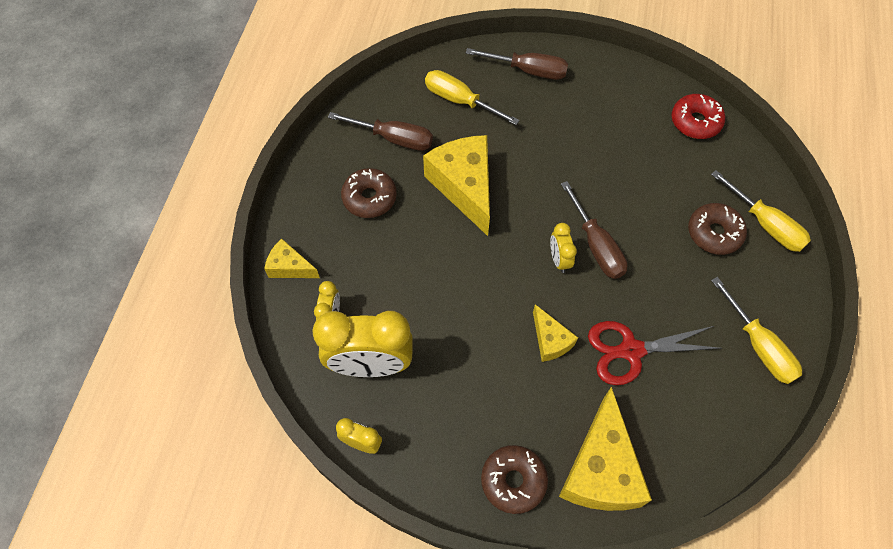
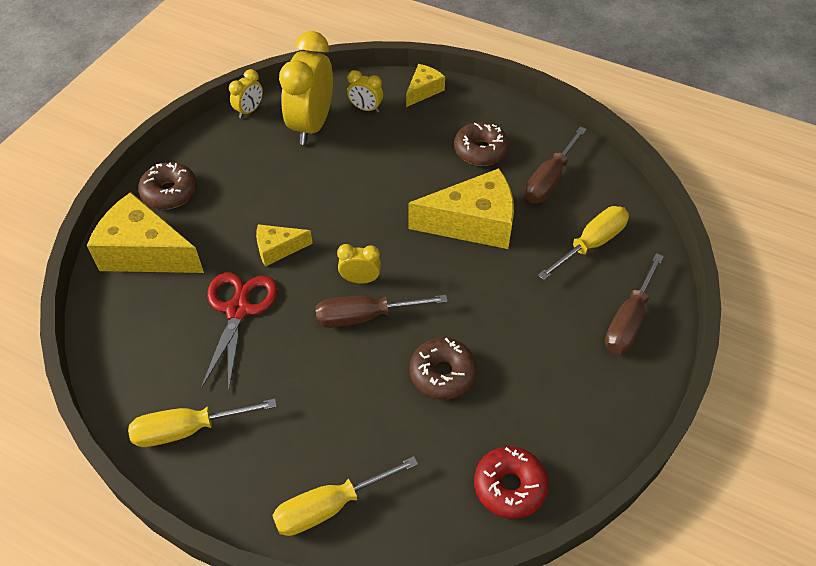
camera: 105 degrees right, 10 degrees down
(714, 233) = (338, 441): brown donut -> brown donut (442, 374)

